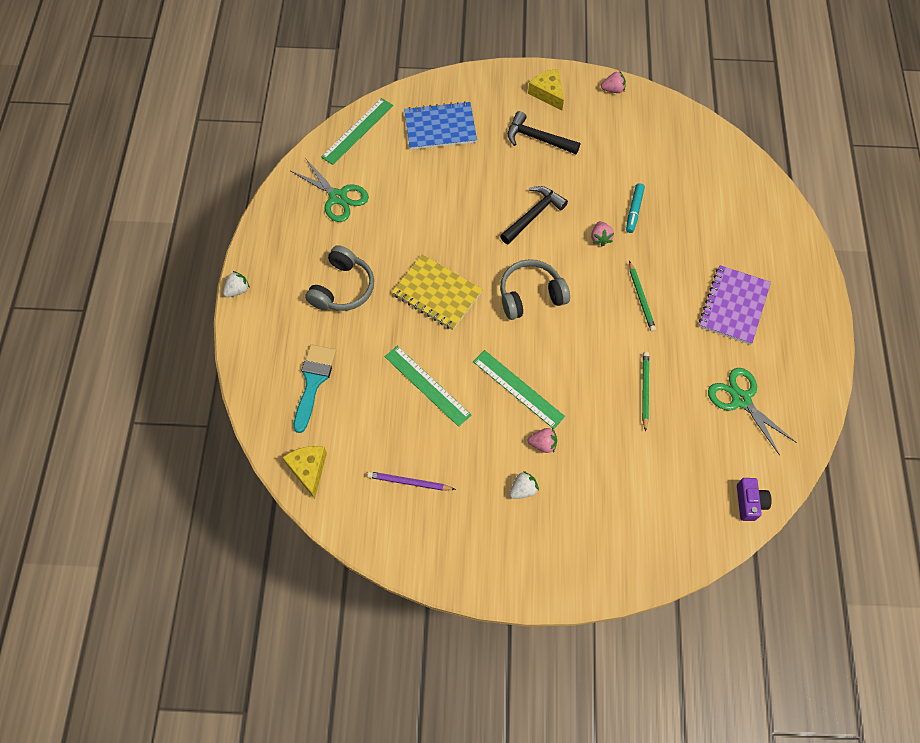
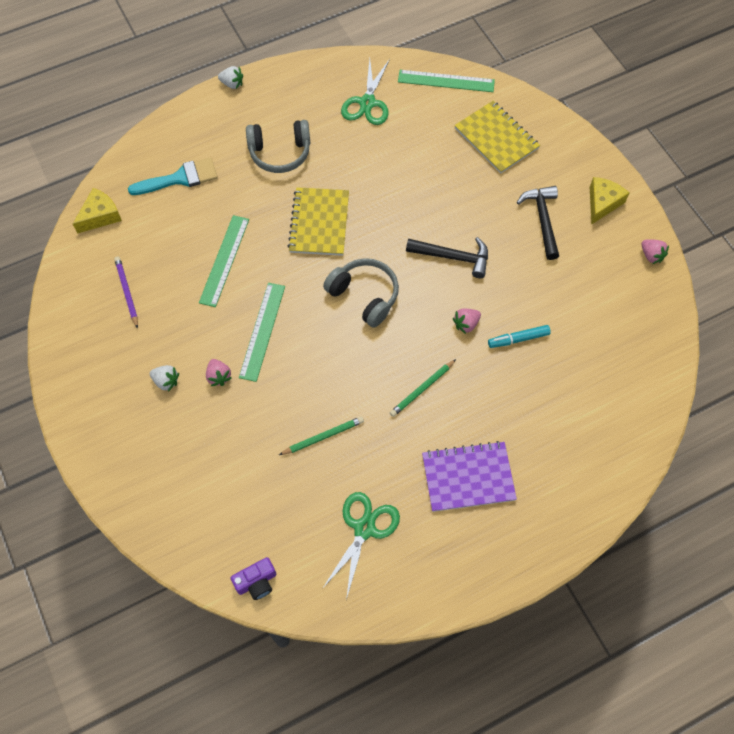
camera: 60 degrees right, 0 degrees up
(440, 127) = (496, 138): blue notebook -> yellow notebook

